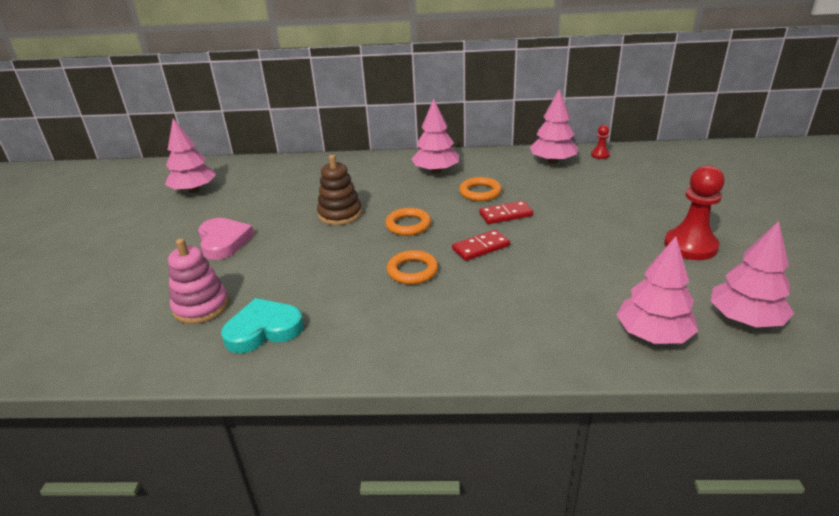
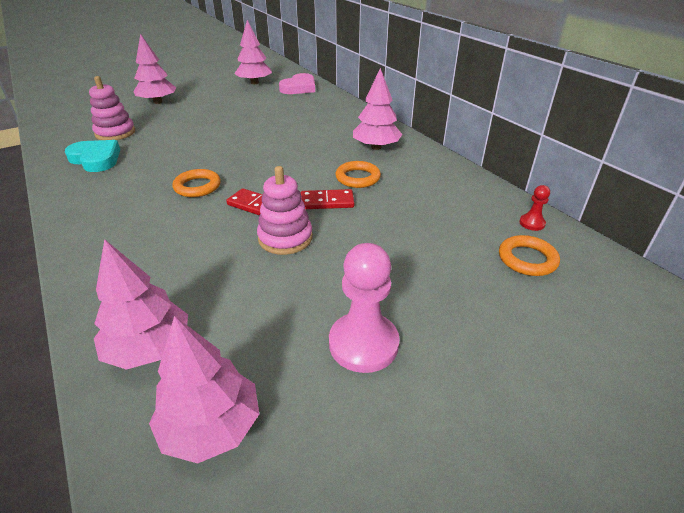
camera: 55 degrees right, 5 degrees up
(224, 241) = (195, 113): pink heart -> pink heart (299, 88)
(340, 214) = (263, 134): brown stacking toy -> none
(408, 225) = (268, 164): orange ring -> orange ring (527, 259)
(505, 215) = (327, 202): red domino -> red domino turned 45 degrees counterclockwise
(545, 245) = (285, 238): none -> pink stacking toy
(552, 161) = (473, 198): pink tree -> pink tree (157, 102)
(690, 246) = (363, 344): red pawn -> pink pawn

